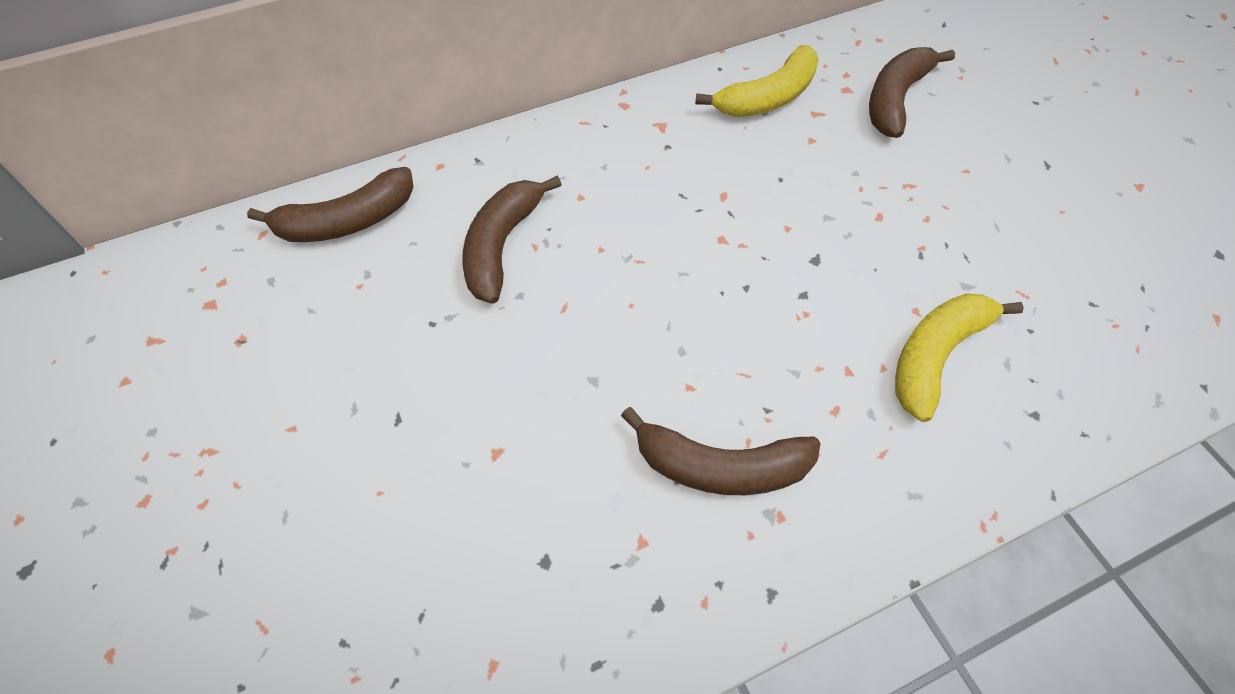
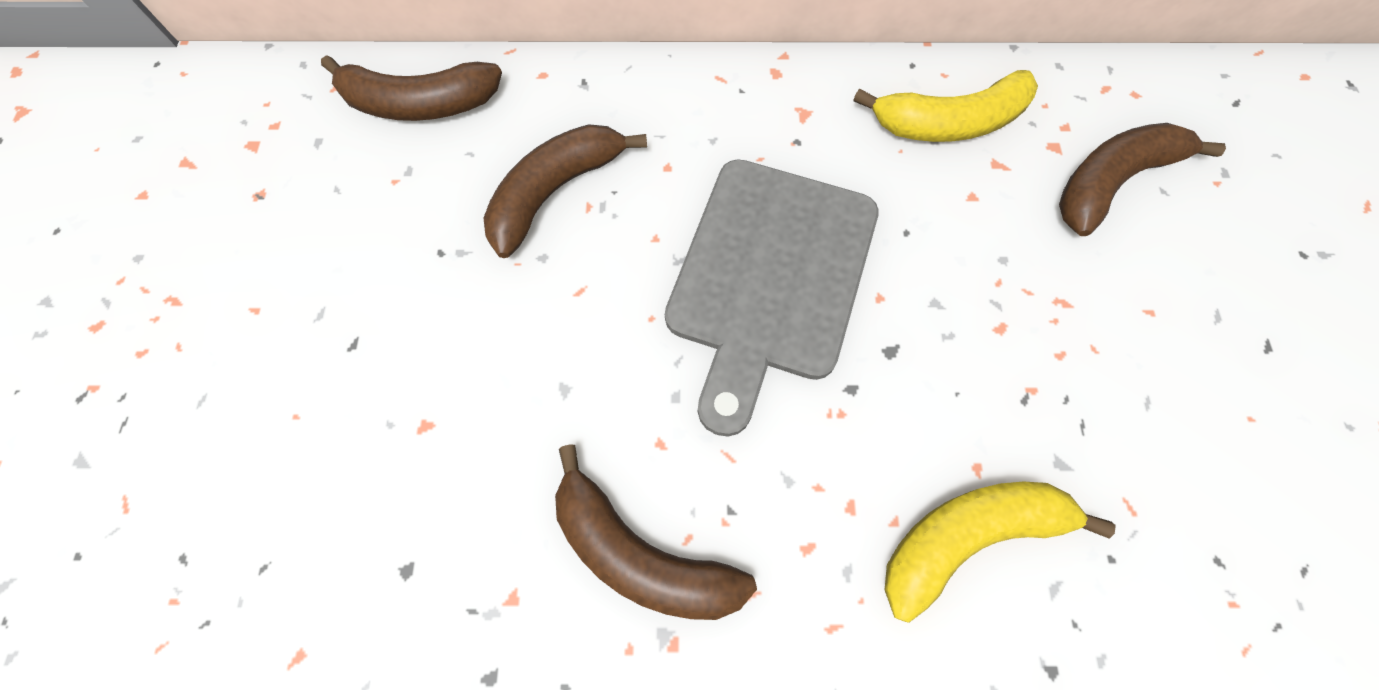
camera: 25 degrees right, 10 degrees up
(702, 243) = (770, 276): none -> grey cutting board

